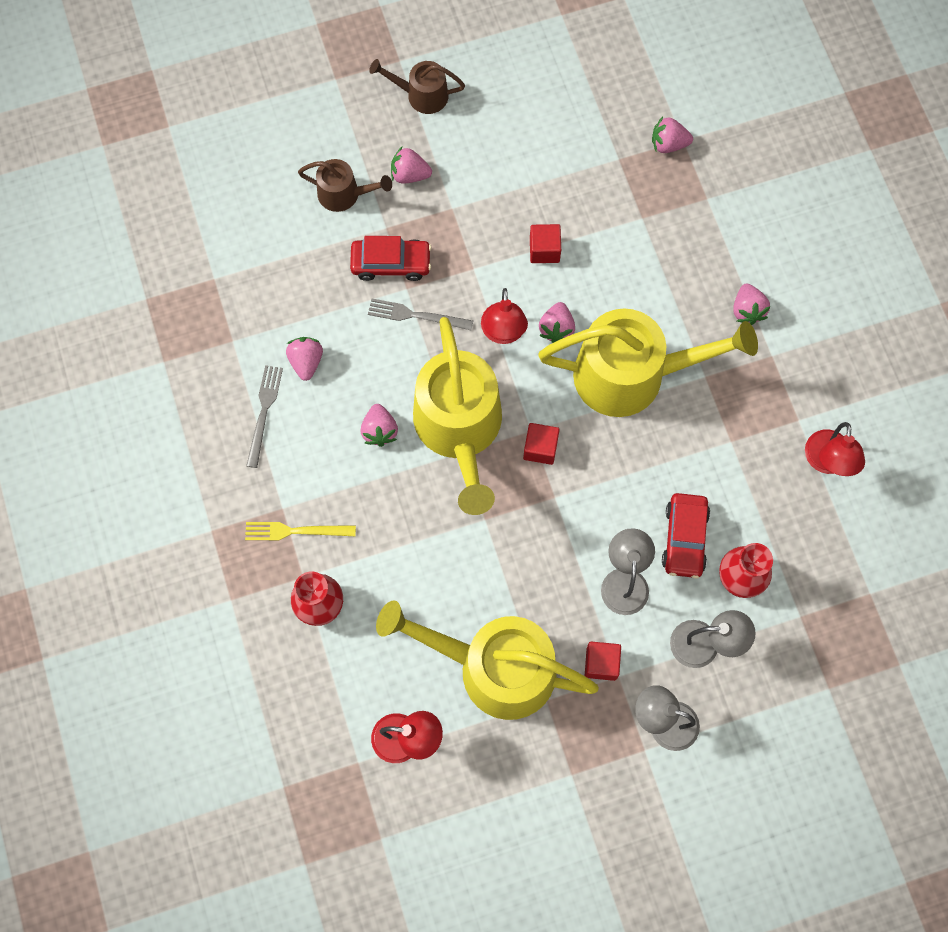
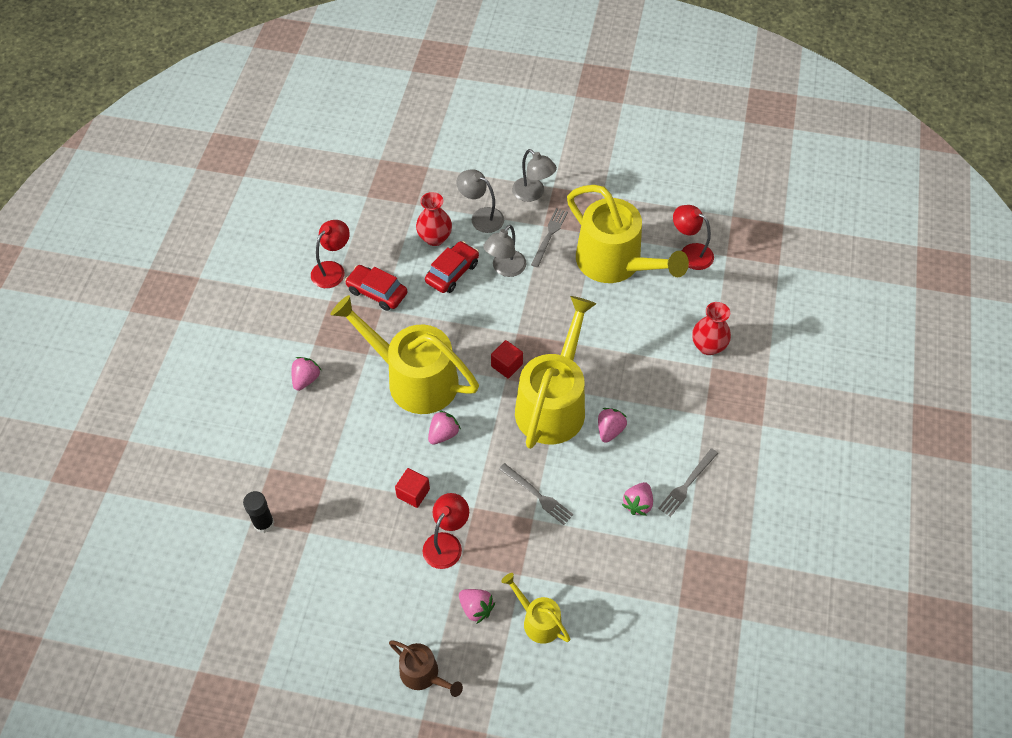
camera: 150 degrees left, 15 degrees down
(296, 531) = (702, 396): yellow fork -> none
(344, 194) = (538, 621): brown watering can -> yellow watering can
(391, 263) = (533, 544): red car -> red car (377, 292)
(503, 333) = (482, 450): red lamp -> red lamp (446, 543)
(601, 663) = (549, 236): red cube -> grey fork
(668, 144) = (264, 523): pink strawberry -> black glue stick

